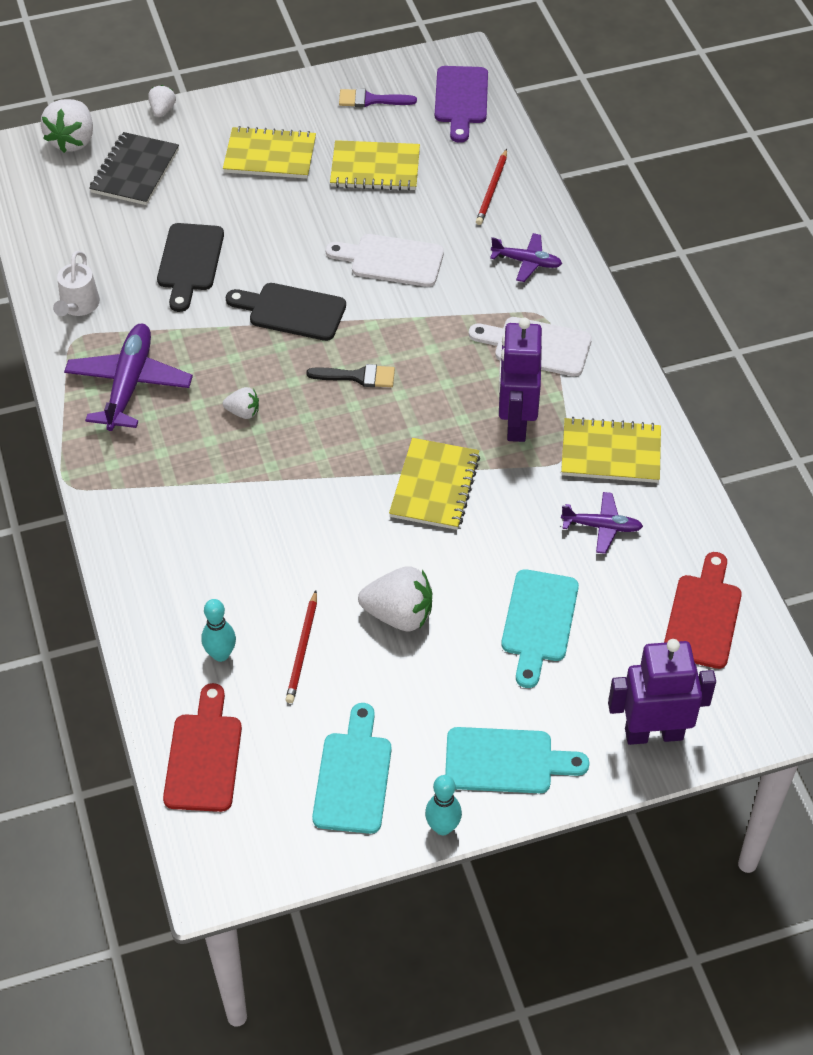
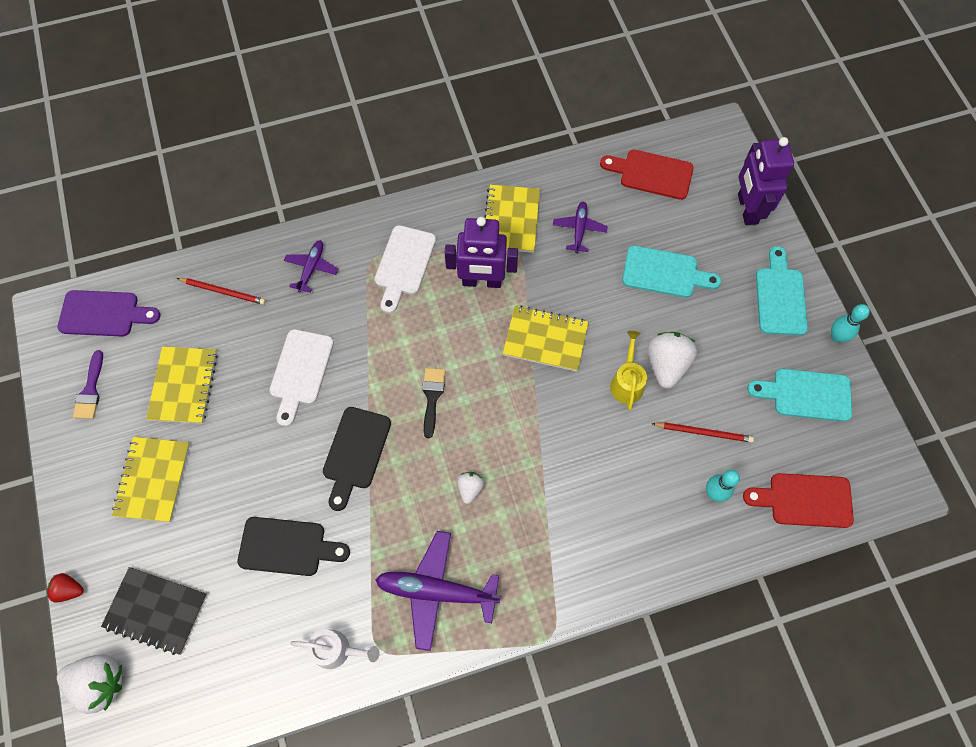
camera: 90 degrees left, 15 degrees up
(162, 110) = (69, 590): white strawberry -> red strawberry
(375, 570) = (626, 382): none -> yellow watering can

